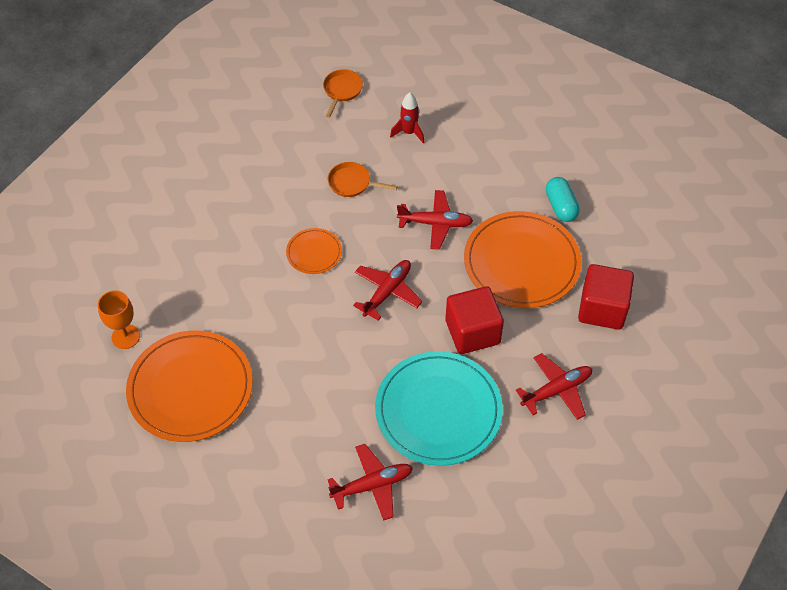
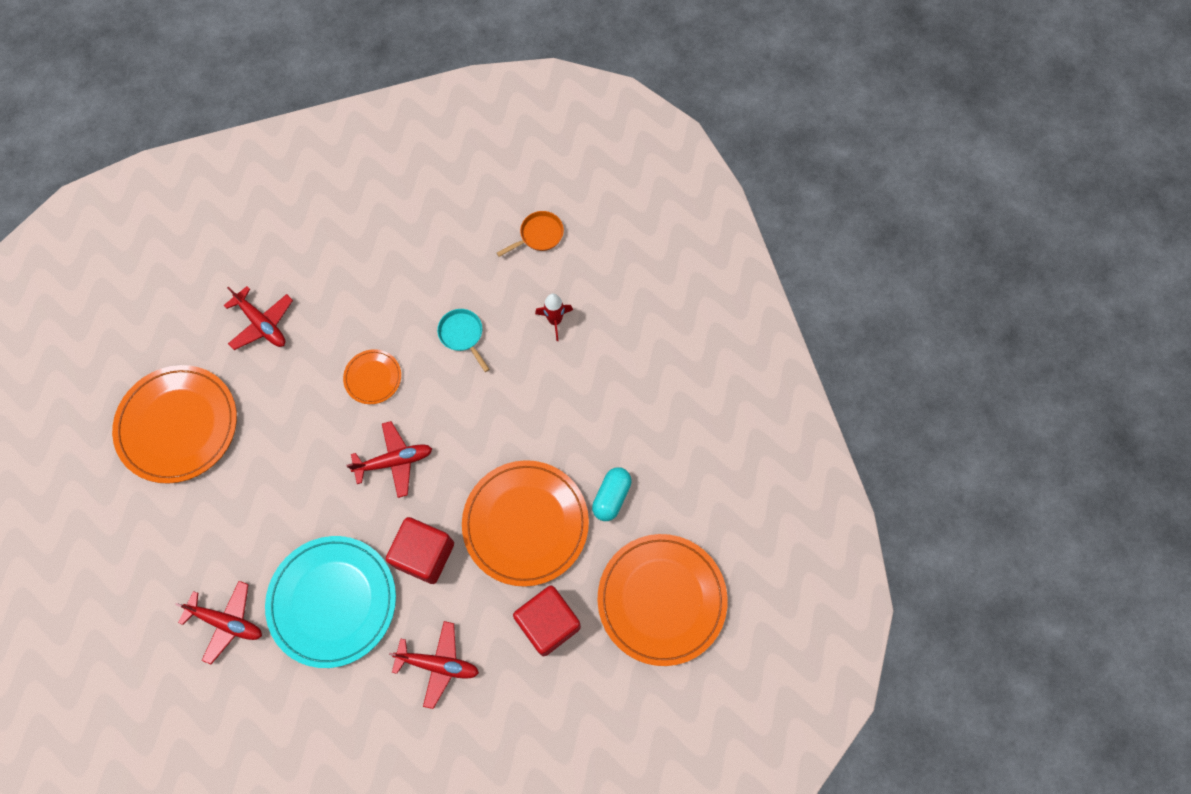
camera: 40 degrees right, 15 degrees up
(125, 336) = (173, 341): orange goblet -> none
(352, 183) = (462, 335): orange pan -> turquoise pan
(435, 224) = (492, 428): red plane -> red plane (262, 324)
(658, 241) = (661, 599): none -> orange plate

